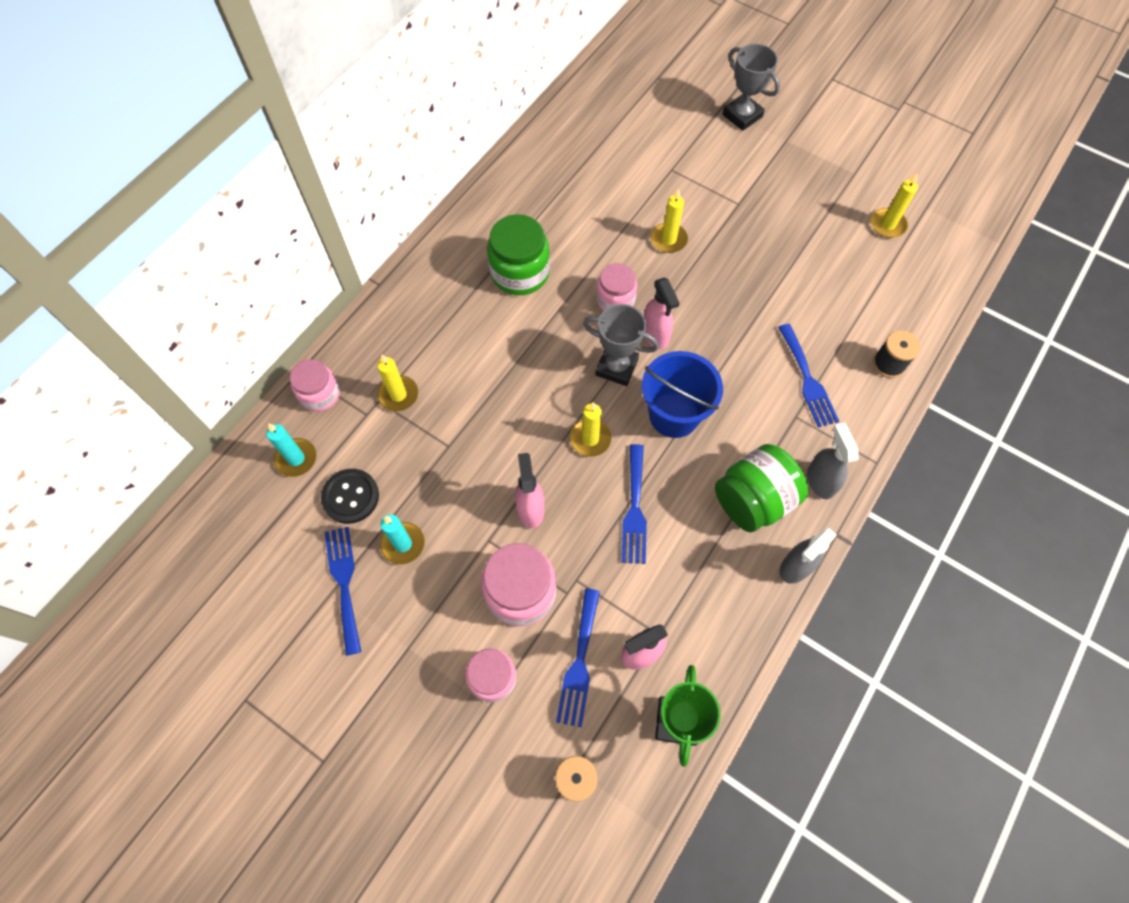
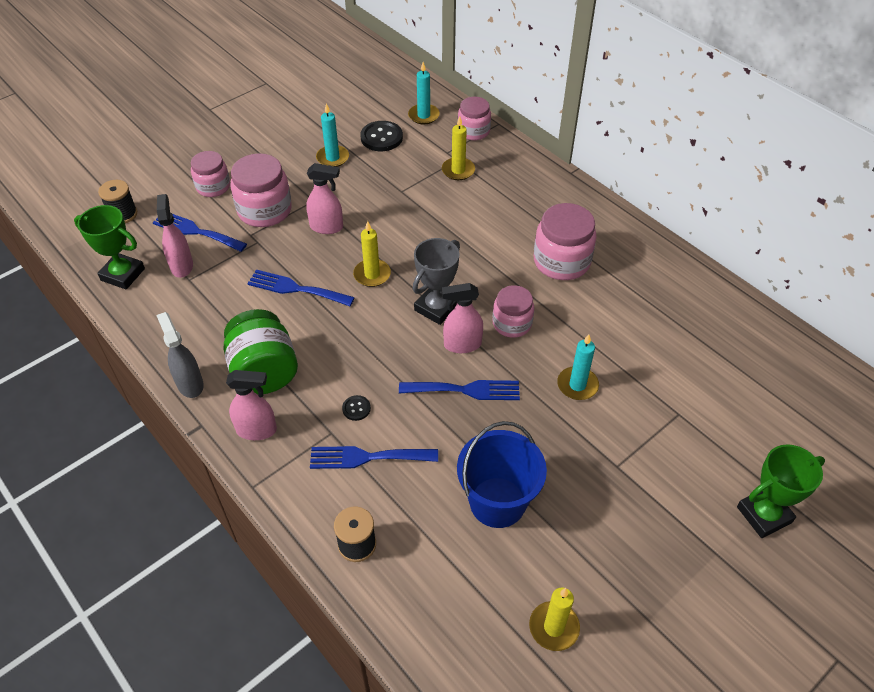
camera: 105 degrees right, 15 degrees down
(344, 583) = (318, 128): blue fork -> blue fork (466, 390)
(520, 273) = (561, 261): green jar -> pink jar
(668, 239) = (577, 385): yellow candle -> turquoise candle
(674, 415) = (371, 337): blue bucket -> blue bucket (497, 502)
(742, 115) = (764, 514): grey trophy -> green trophy
(762, 403) = (356, 408): none -> black button
(820, 481) = (257, 430): grey spray bottle -> pink spray bottle

